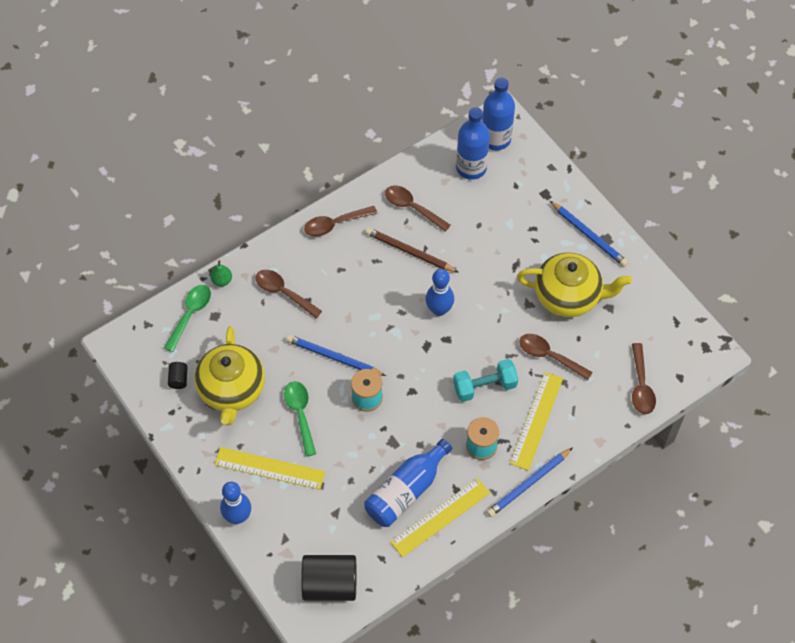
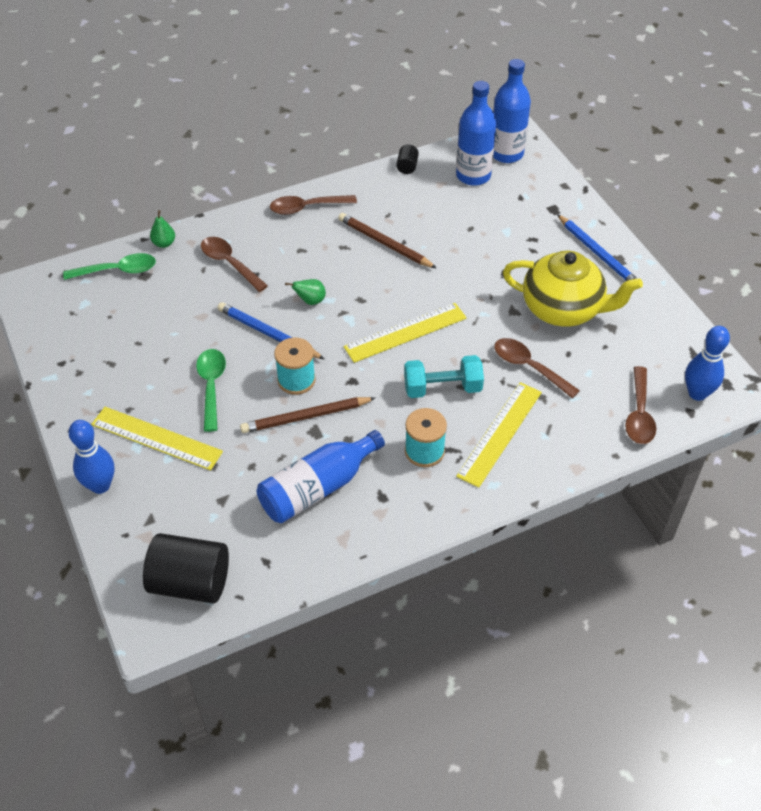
camera: 10 degrees right, 10 degrees down
(178, 379) = (81, 331): black cylinder -> black cylinder (407, 166)
(190, 315) = (117, 271): green spoon -> green spoon turned 45 degrees clockwise
(232, 390) = (139, 350): yellow teapot -> none
(360, 320) = (310, 301): none -> green pear
(382, 430) = (306, 417): none -> brown pencil
(412, 208) = (398, 203): brown spoon -> none
(439, 310) = (405, 303): blue bowling pin -> blue bowling pin (697, 393)
(440, 517) = (353, 524): yellow ruler -> yellow ruler (405, 332)
(529, 483) = (476, 503): blue pencil -> none

